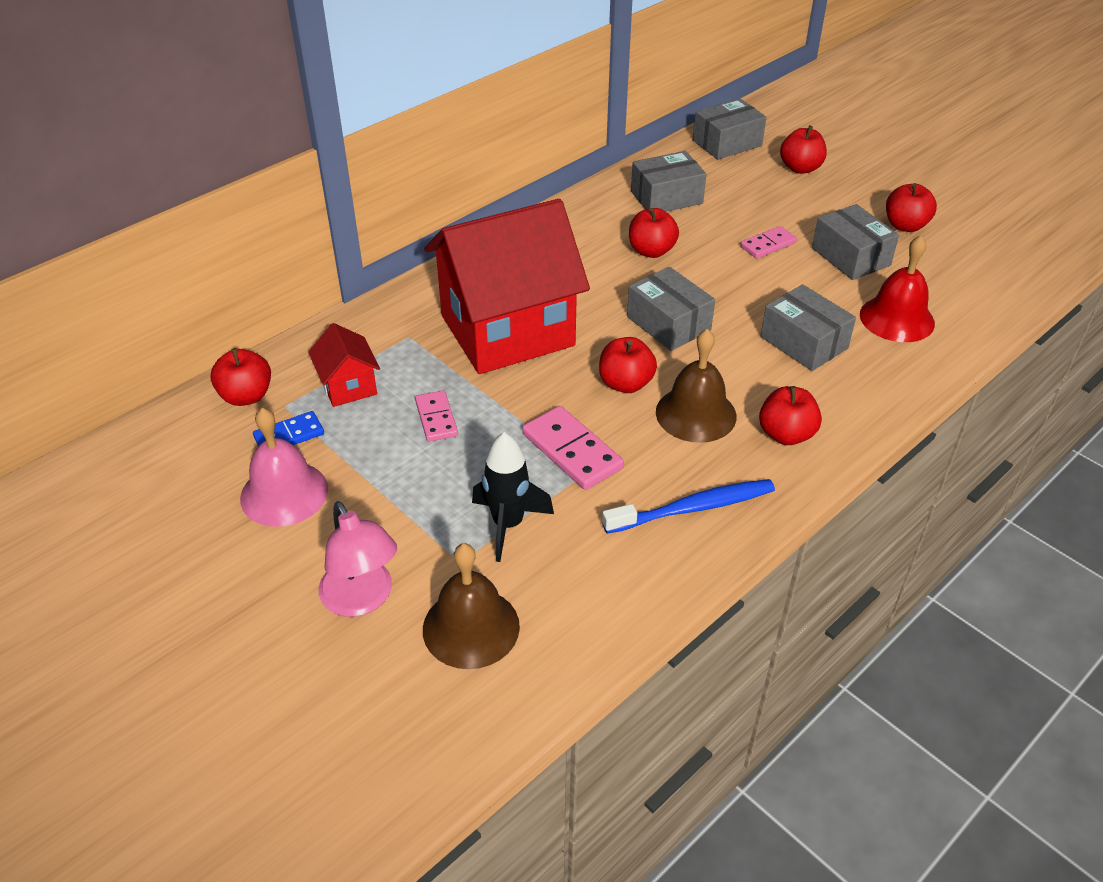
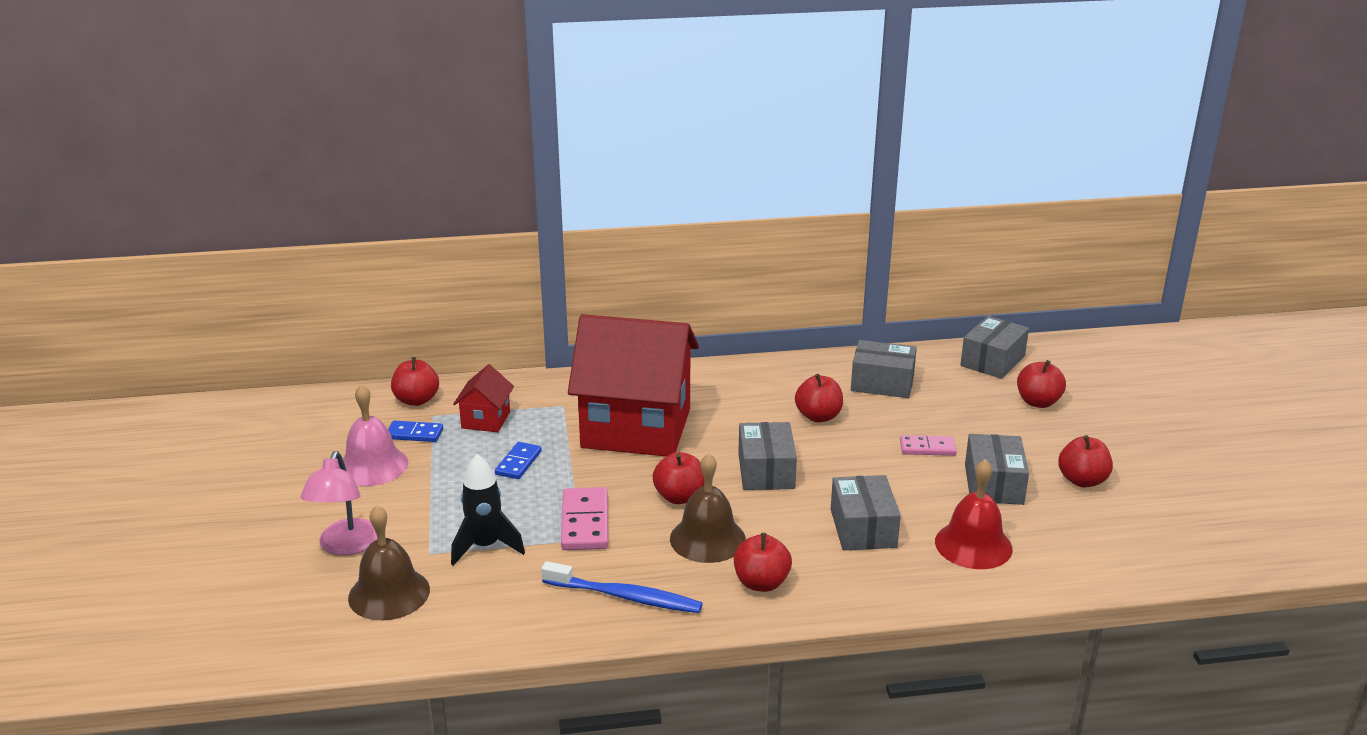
camera: 35 degrees right, 15 degrees down
(436, 418) = (518, 463): pink domino -> blue domino
(727, 143) = (992, 361): grey box -> grey box turned 60 degrees counterclockwise

